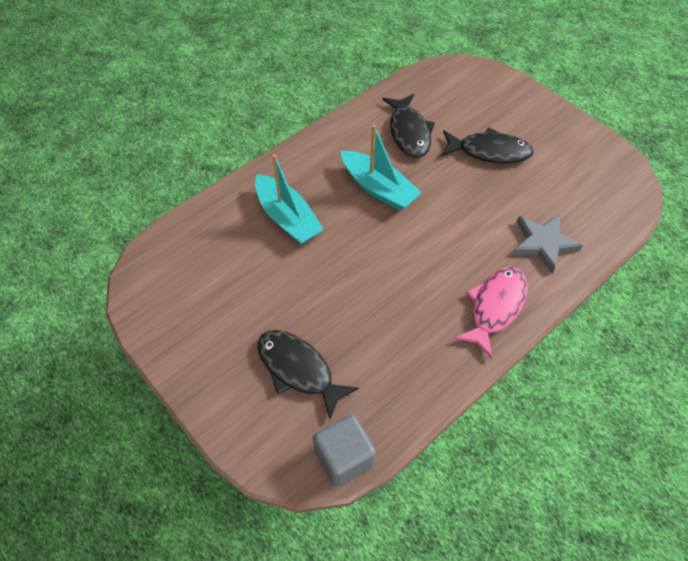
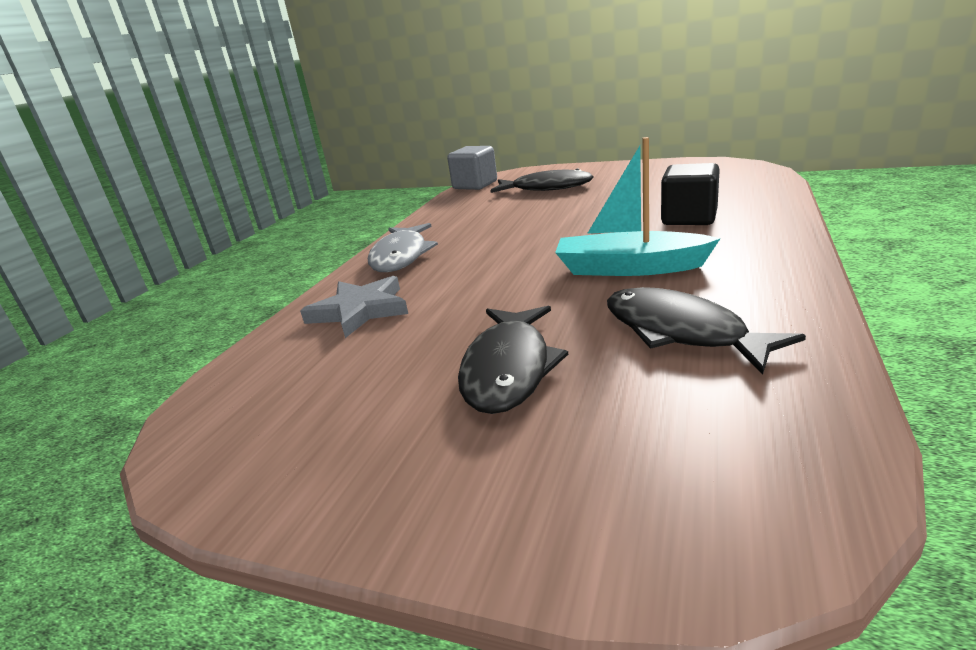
camera: 155 degrees right, 30 degrees down
(287, 218) = (689, 218): turquoise boat -> black cube
(489, 151) = (508, 369): black fish -> black fish turned 60 degrees counterclockwise
(495, 307) = (401, 256): pink fish -> grey fish

